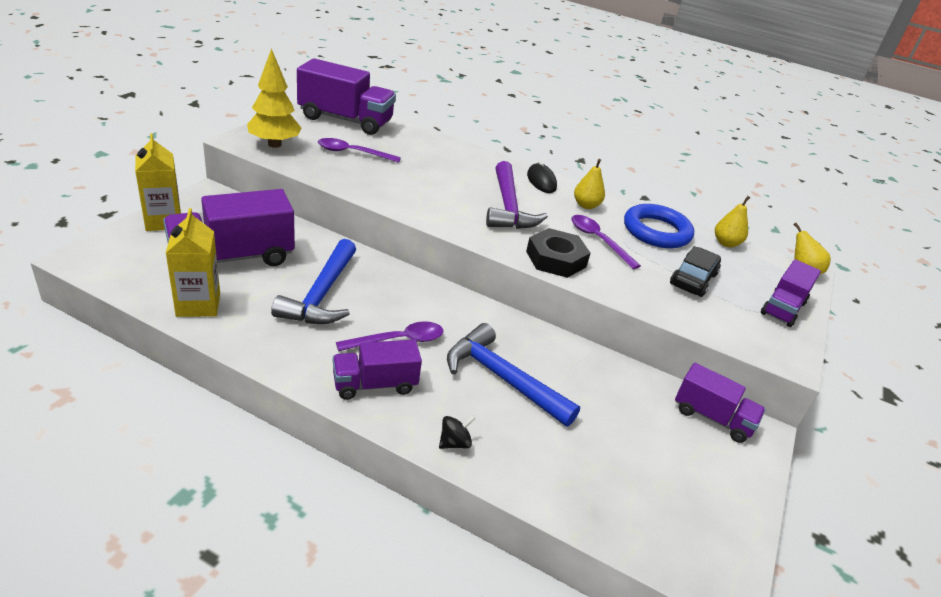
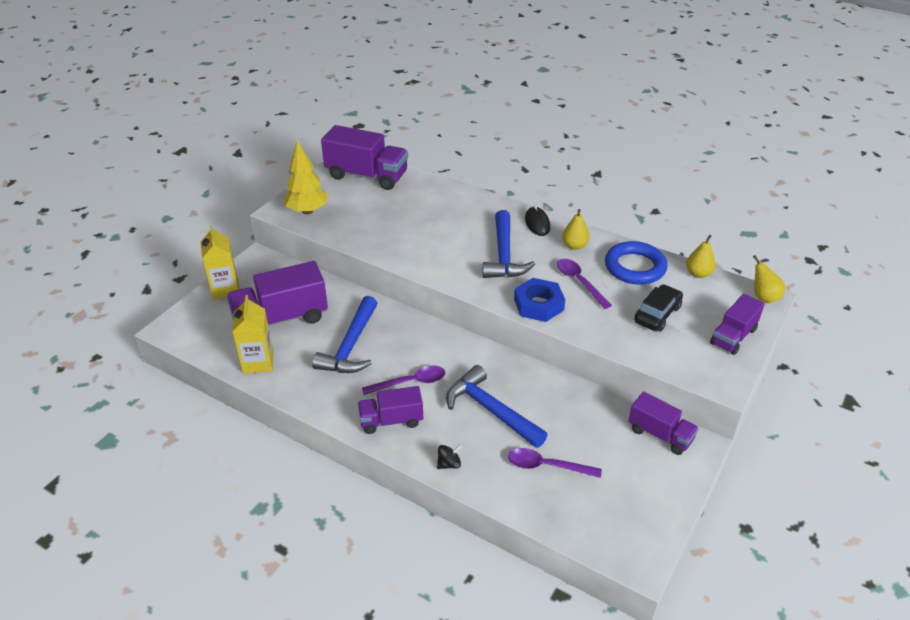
camera: 10 degrees right, 5 degrees up
(352, 153) = (372, 212): purple spoon -> purple spoon (547, 466)
(508, 207) = (504, 255): purple hammer -> blue hammer
(556, 259) = (538, 304): black nut -> blue nut

